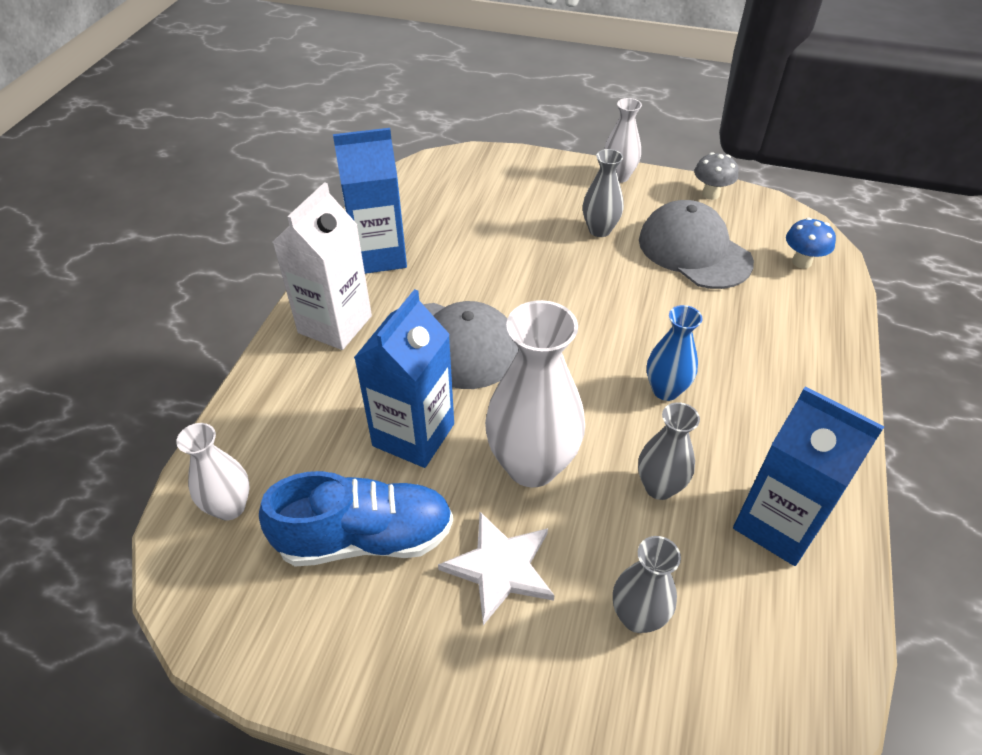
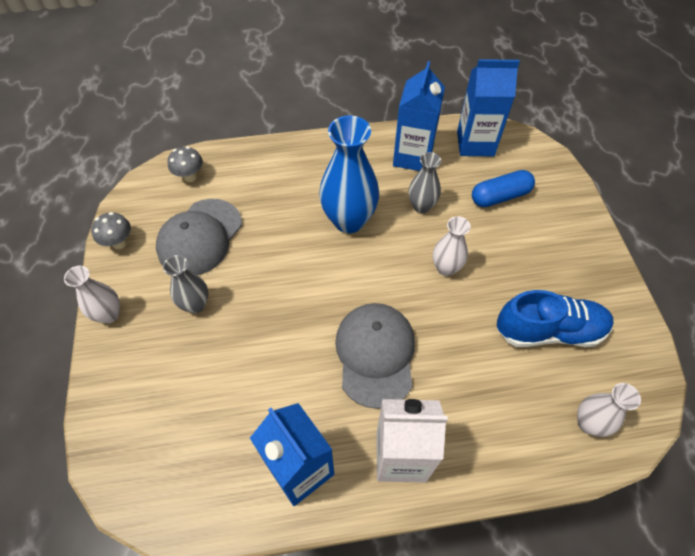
camera: 115 degrees left, 10 degrees up
(365, 538) = (549, 331): blue shoe -> blue shoe turned 120 degrees clockwise
(413, 435) = (465, 341): blue carton -> blue carton (475, 143)
(500, 568) = (517, 258): white star -> none
(532, 465) = (446, 268): white vase -> white vase, size x0.56
(637, 616) = (500, 196): grey vase -> blue capsule
(665, 390) = (349, 220): blue vase -> blue vase, size x1.78
(801, 262) = (190, 177): blue mushroom -> grey mushroom

